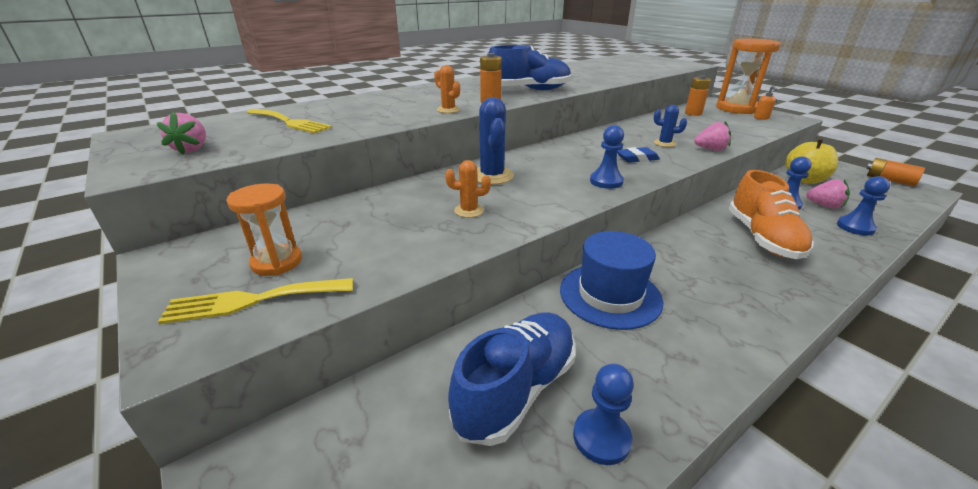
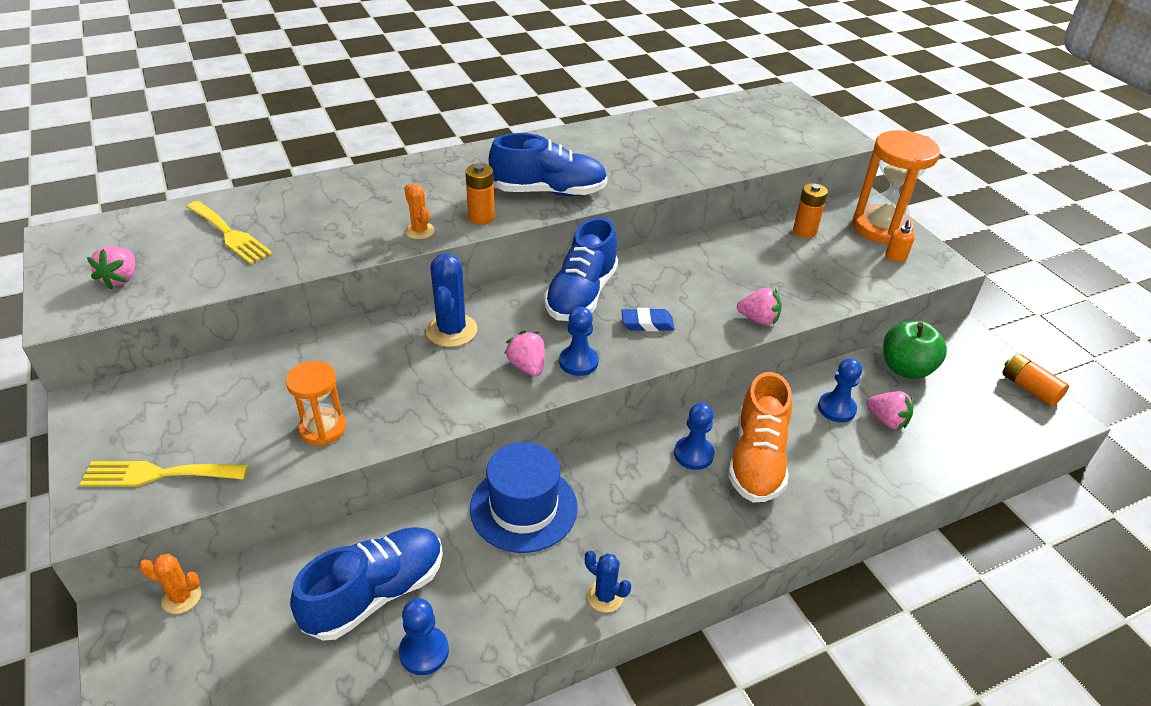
camera: 10 degrees right, 10 degrees up
(277, 262) = (187, 430): orange hourglass -> orange hourglass (323, 428)
(469, 211) = (397, 387): orange cactus -> orange cactus (181, 597)
(568, 188) = (527, 366): none -> pink strawberry
(576, 150) = (581, 294): none -> blue shoe
(664, 143) = (707, 297): blue cactus -> blue cactus (605, 596)
(804, 180) = (906, 368): yellow apple -> green apple
(855, 227) = (891, 463): blue pawn -> blue pawn (693, 454)

